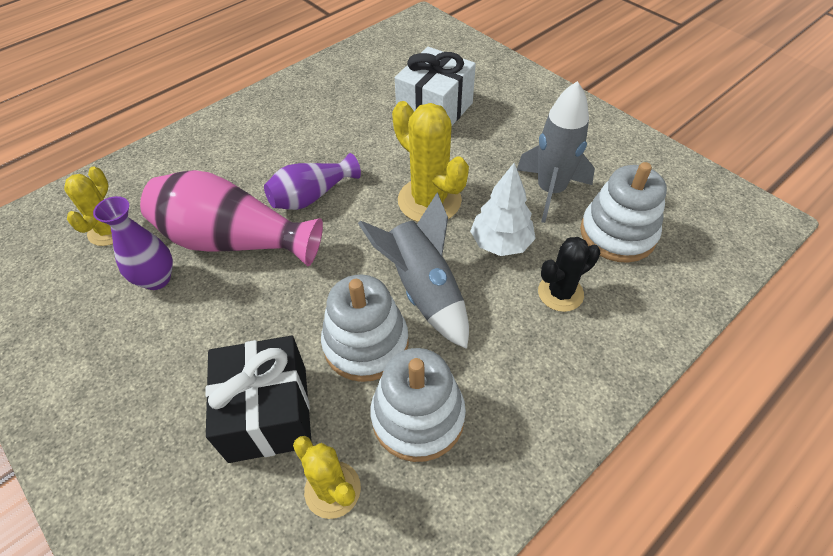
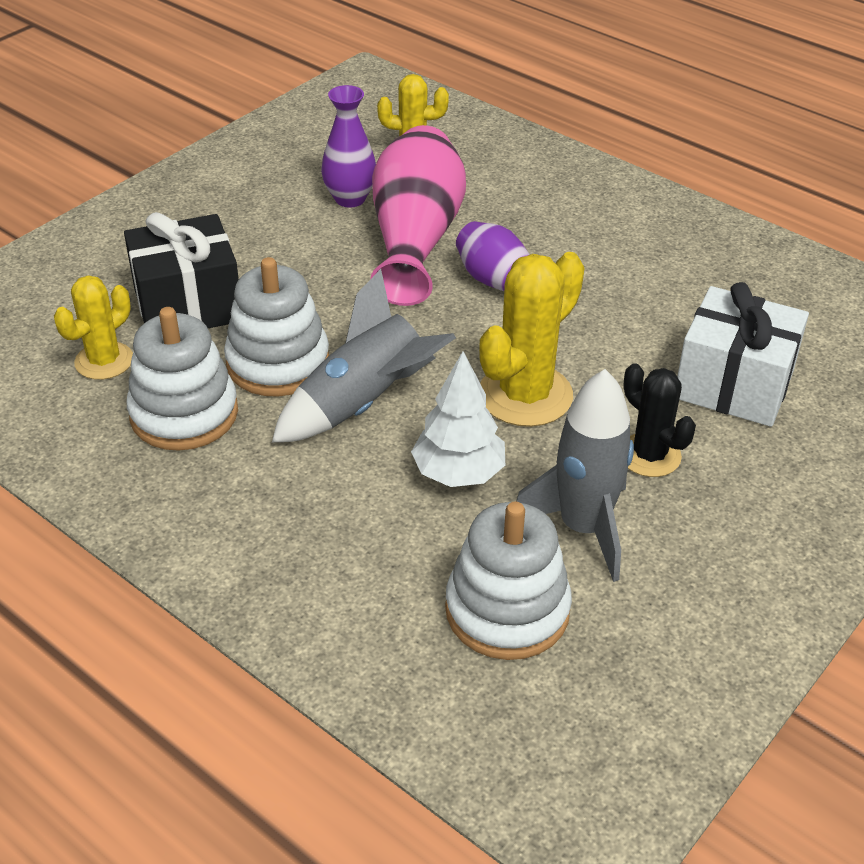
camera: 80 degrees right, 10 degrees down
(560, 293) = (376, 538): black cactus -> black cactus (649, 455)

